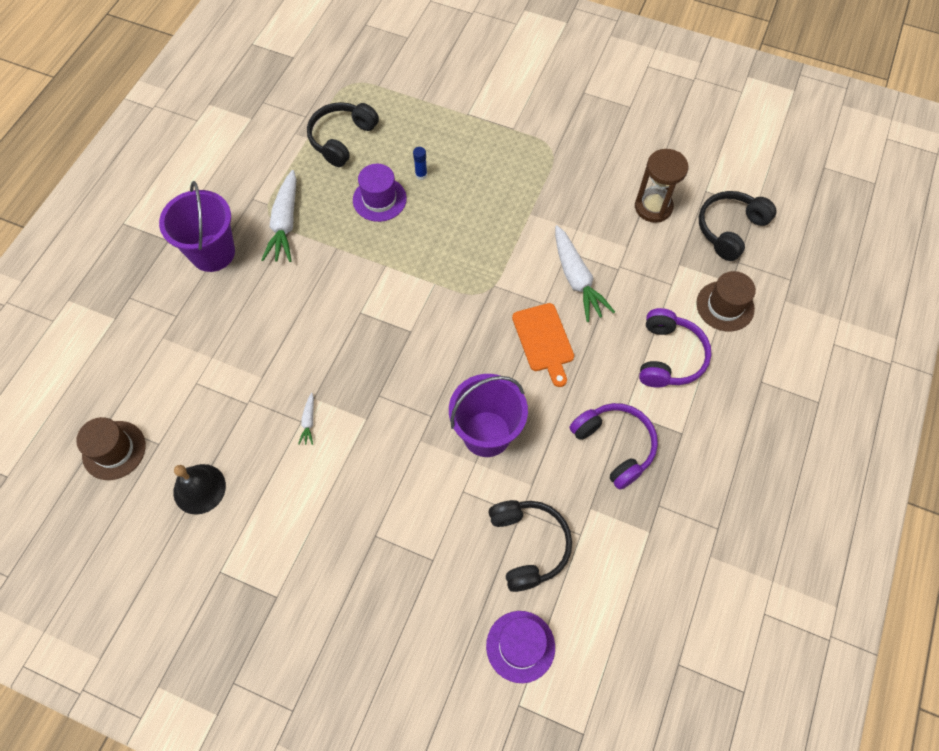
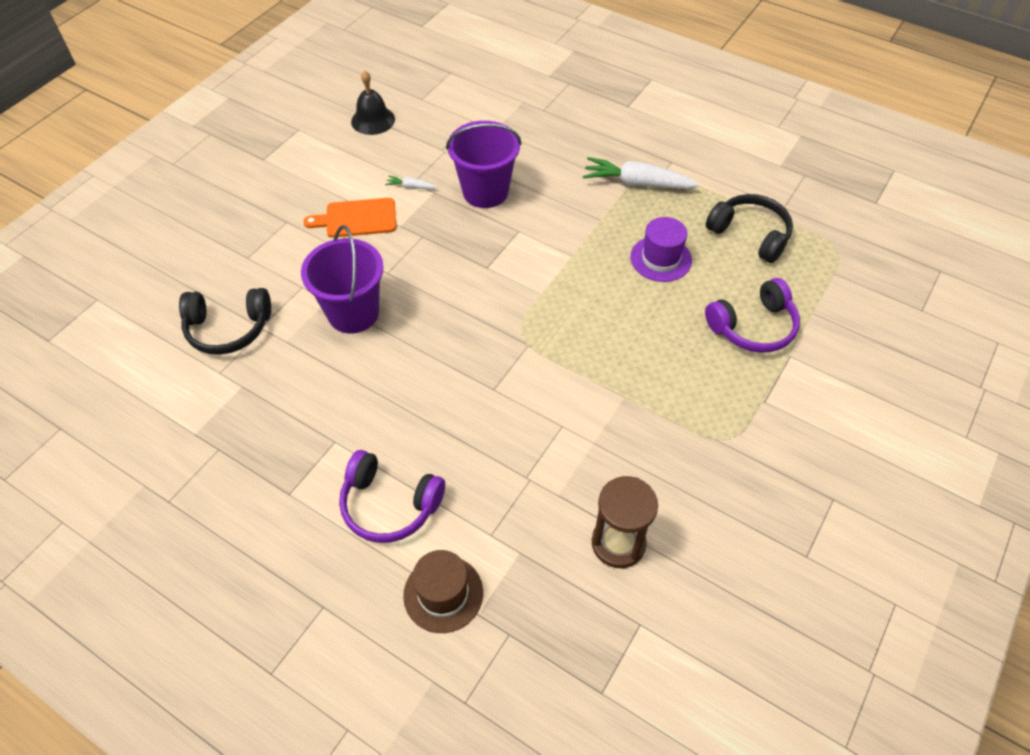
camera: 100 degrees right, 10 degrees down
(114, 450) = (424, 76): brown hat -> none
(213, 253) = (608, 133): purple bucket -> purple bucket (485, 192)
(421, 175) = (693, 298): blue glue stick -> none
(520, 646) = (143, 308): purple hat -> none
(544, 340) = (445, 380): orange cutting board -> orange cutting board (357, 218)
(576, 279) = (520, 428): white carrot -> none
(614, 446) = (299, 422): purple headphones -> purple headphones (753, 327)
(729, 229) = (566, 639): black headphones -> none

